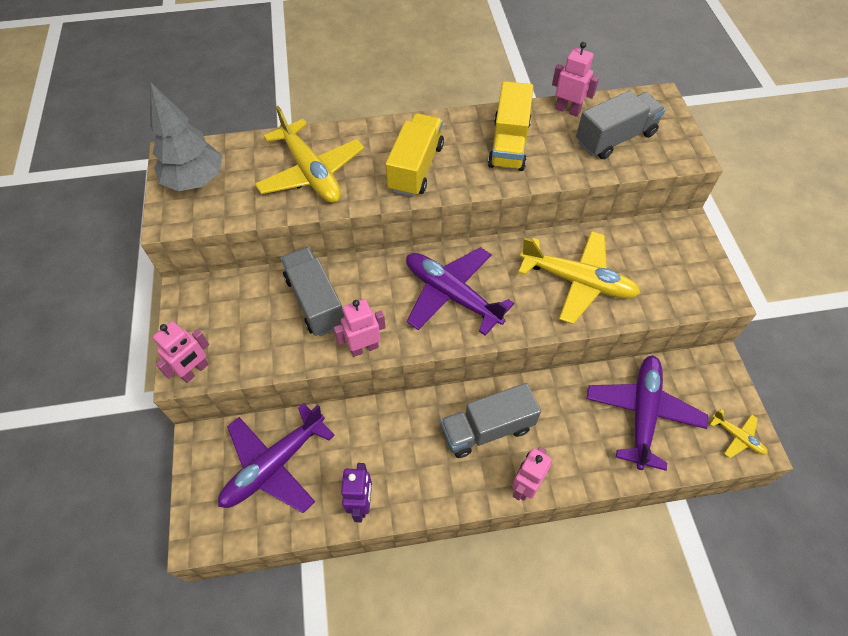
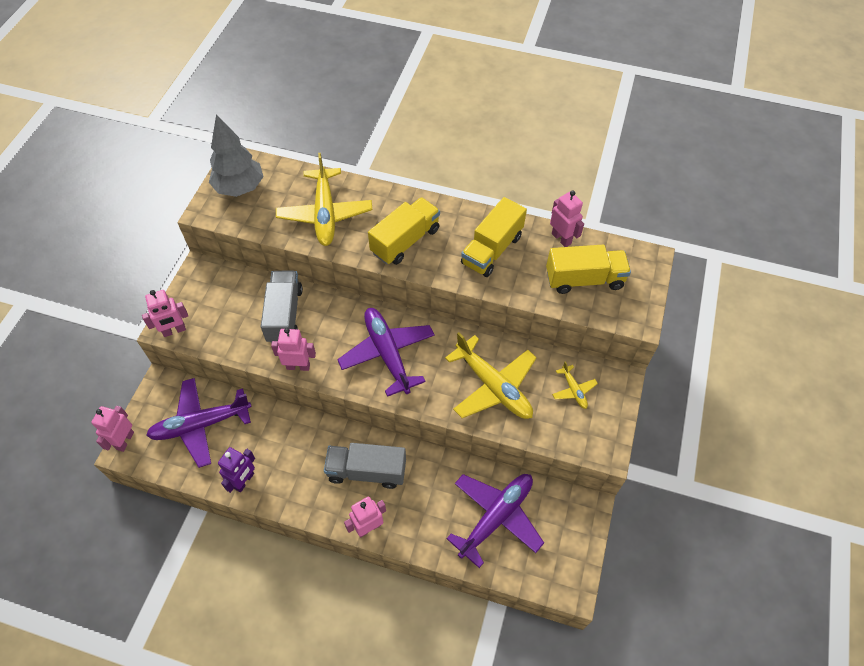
camera: 25 degrees right, 0 degrees up
(191, 526) = (125, 440): none -> pink robot
(615, 138) = (584, 279): grey truck -> yellow truck
(737, 437) = (562, 573): yellow plane -> yellow plane (573, 390)

